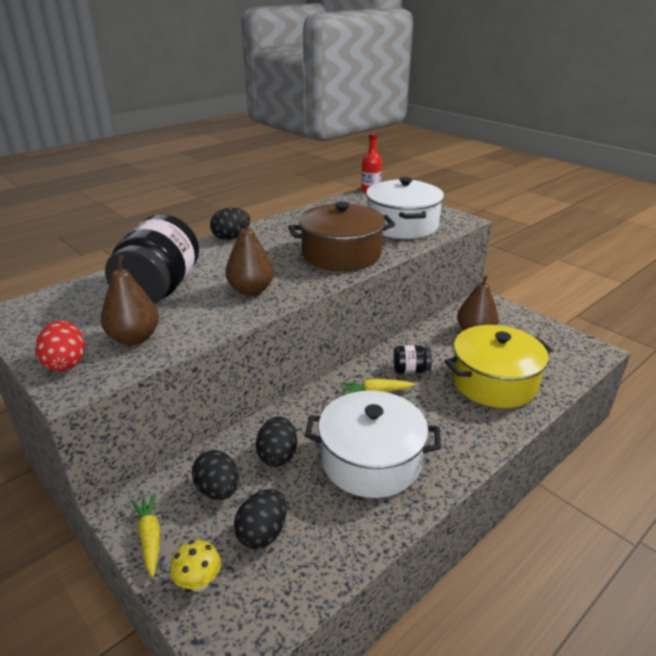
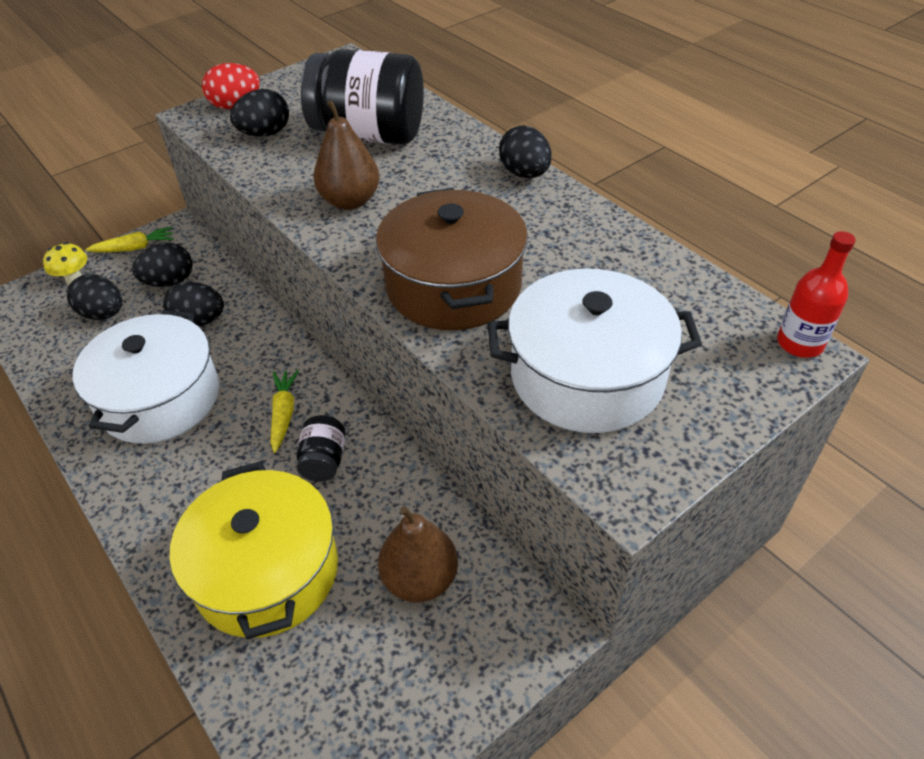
camera: 95 degrees right, 15 degrees up
(134, 338) = (265, 134): brown pear -> black egg

